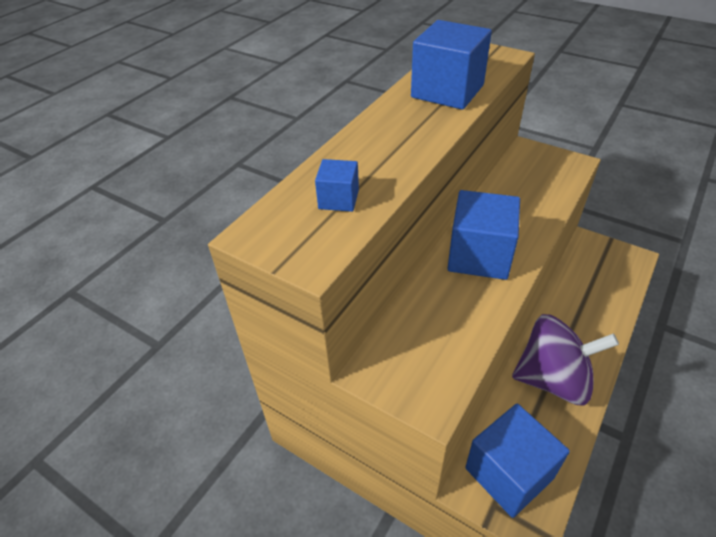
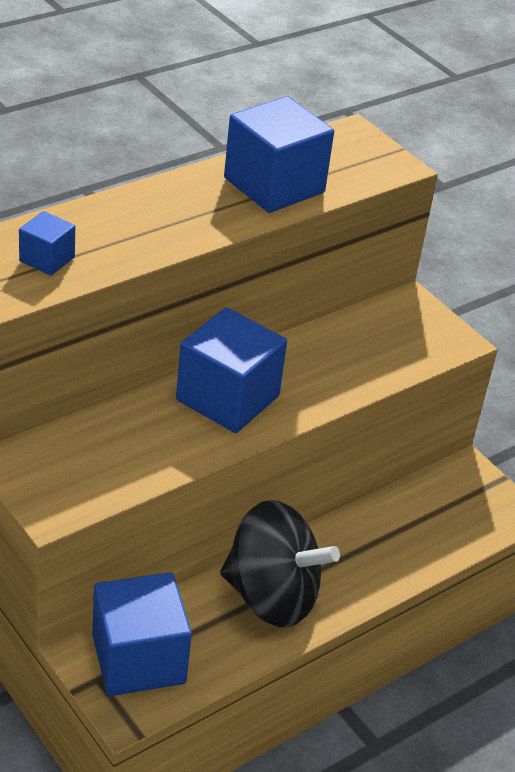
camera: 15 degrees right, 5 degrees down
(553, 379) = (271, 596): purple spinning top -> black spinning top

